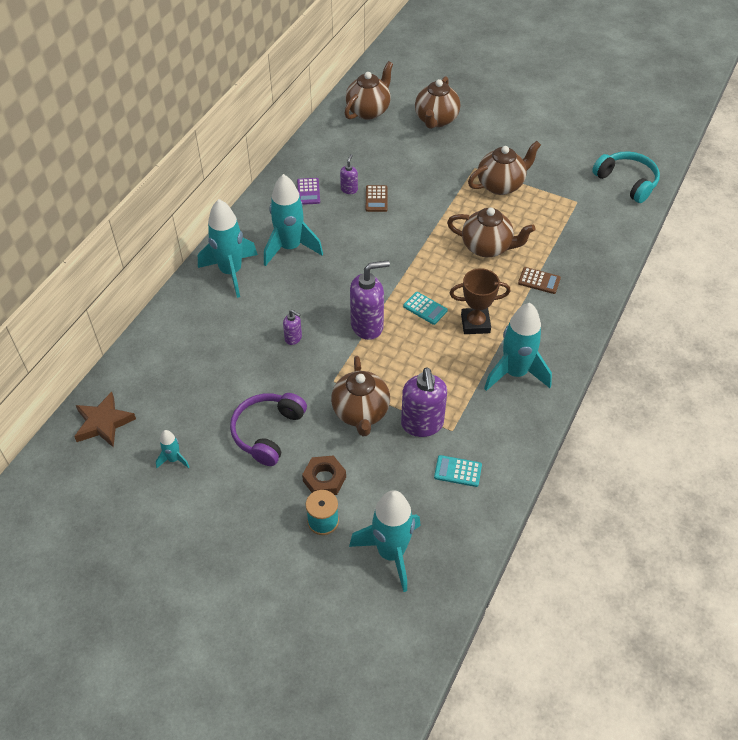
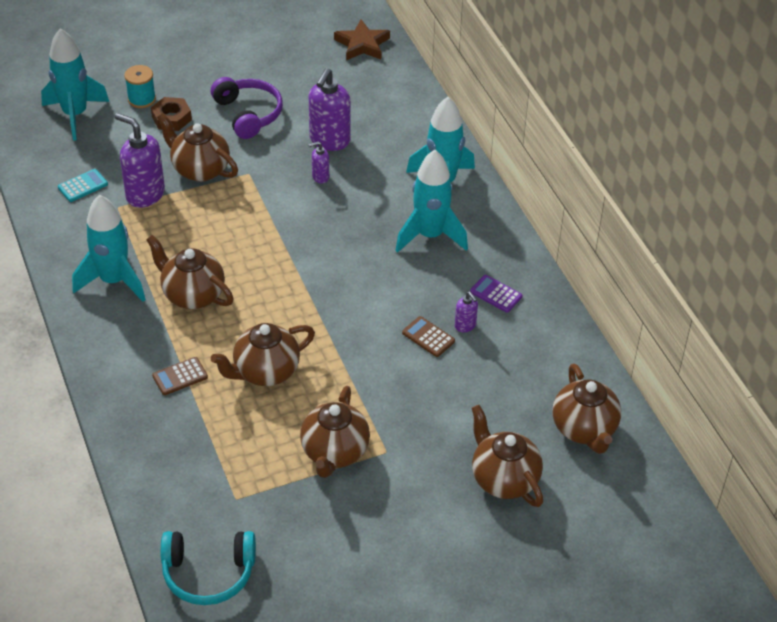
camera: 130 degrees right, 5 degrees down
(174, 459) = (286, 60): turquoise rocket -> none
(367, 326) = (277, 227): purple soap dispenser -> purple soap dispenser (329, 141)
(425, 308) = (250, 275): turquoise calculator -> none
(475, 323) = (192, 295): brown trophy -> brown teapot

